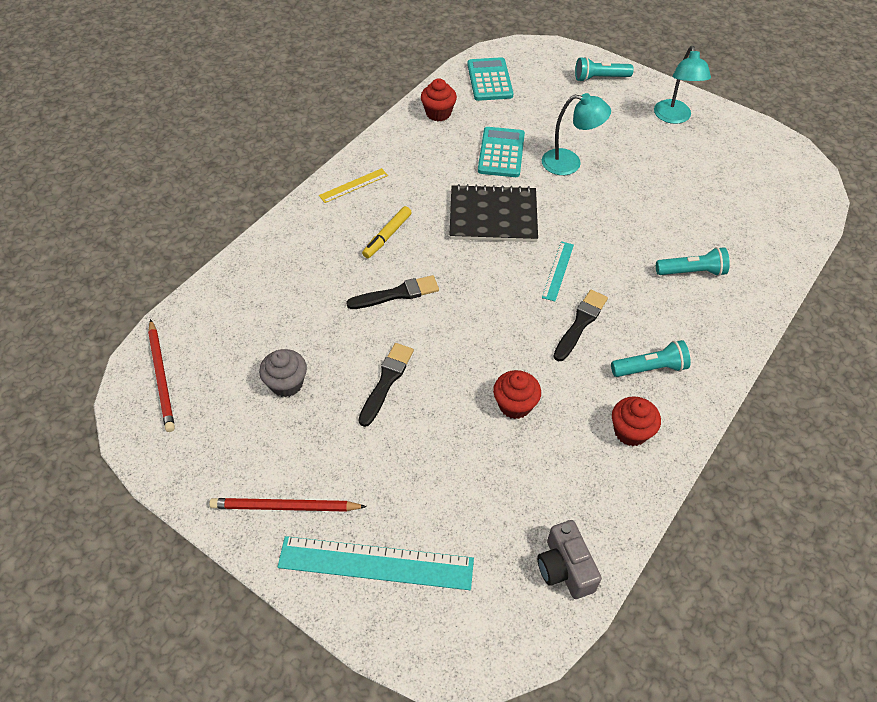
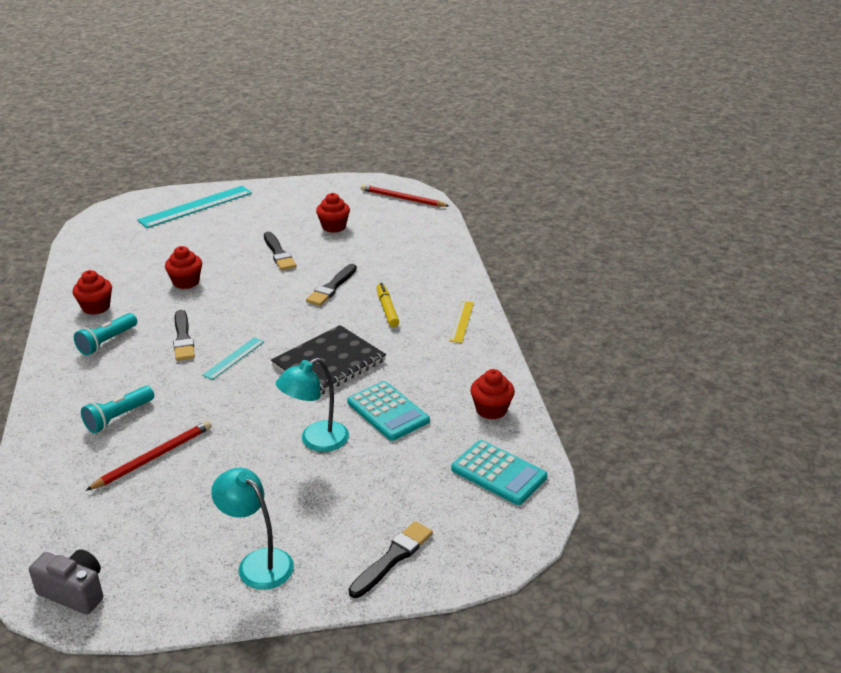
camera: 135 degrees right, 20 degrees down
(285, 507) = (266, 199): red pencil -> red pencil (153, 457)
(286, 383) = (334, 227): grey cupcake -> red cupcake
(558, 271) = (233, 358): turquoise ruler -> turquoise ruler turned 60 degrees clockwise
(565, 568) = (92, 246): grey camera -> grey camera (74, 592)
(600, 78) = (392, 558): turquoise flashlight -> black brush

